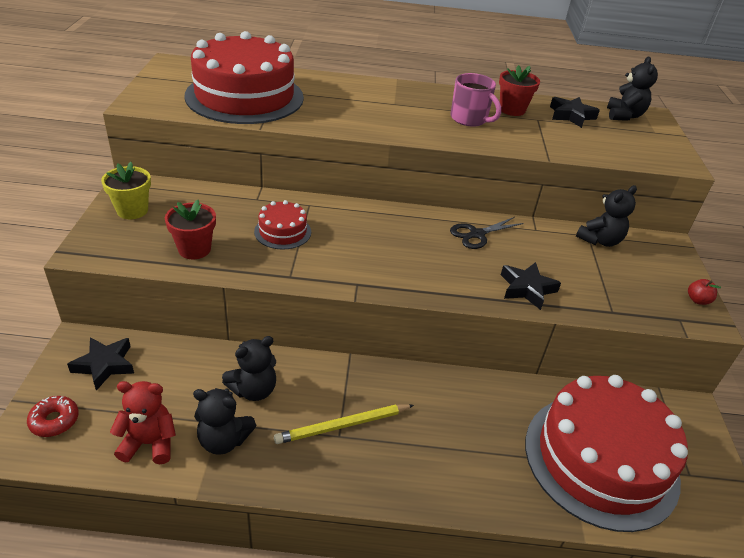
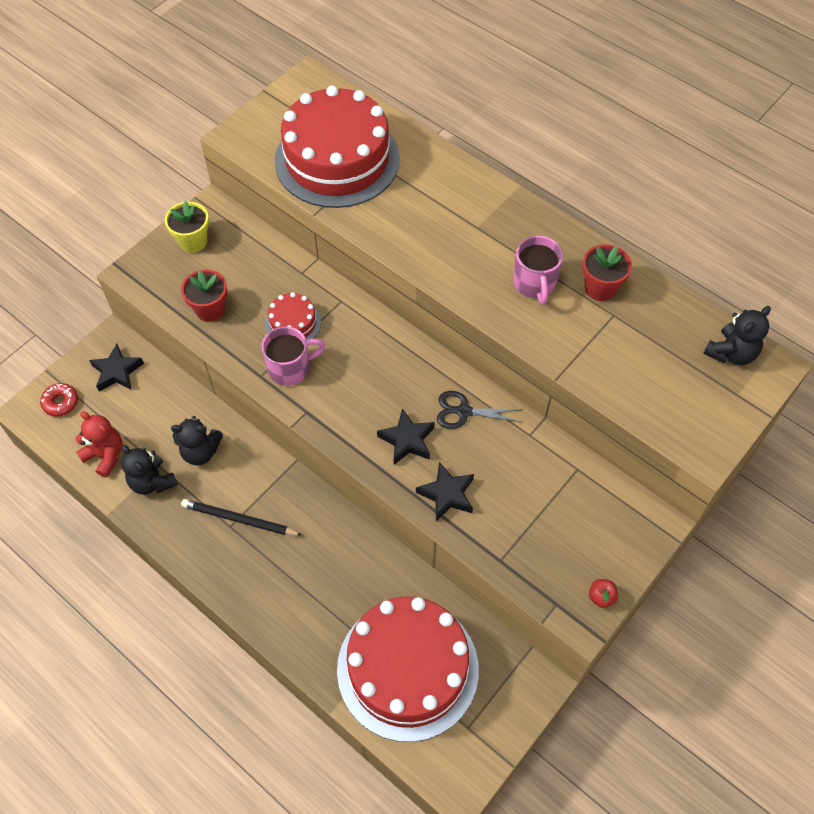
camera: 40 degrees right, 20 degrees up
(312, 261) = (290, 368): none -> pink mug
(343, 426) = (239, 520): yellow pencil -> black pencil
(571, 116) = (661, 326): black star -> black star (407, 440)
(600, 240) = (582, 481): black teddy bear -> none

